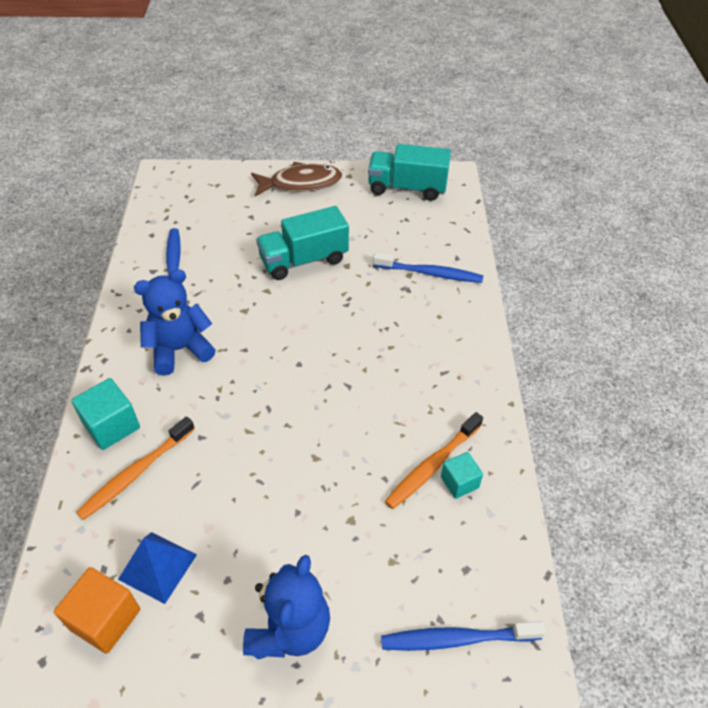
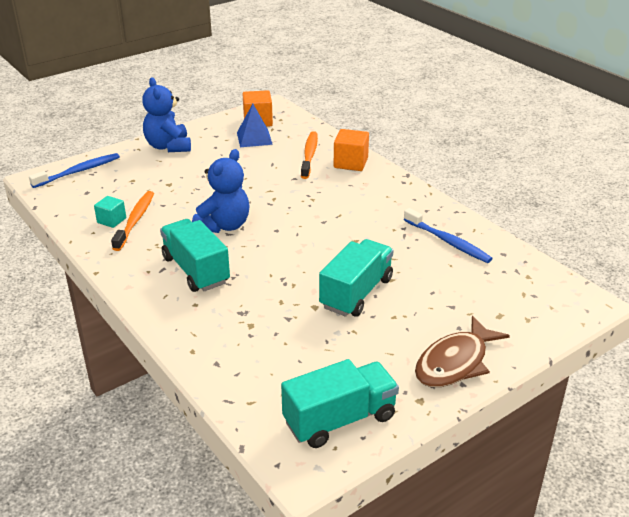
camera: 145 degrees right, 15 degrees down
(111, 426) = (350, 163): turquoise cube -> orange cube
(180, 349) = (365, 204): blue teddy bear -> blue teddy bear (224, 225)
(414, 353) = (196, 270): none -> turquoise truck
(430, 273) = (231, 335): blue toothbrush -> none

